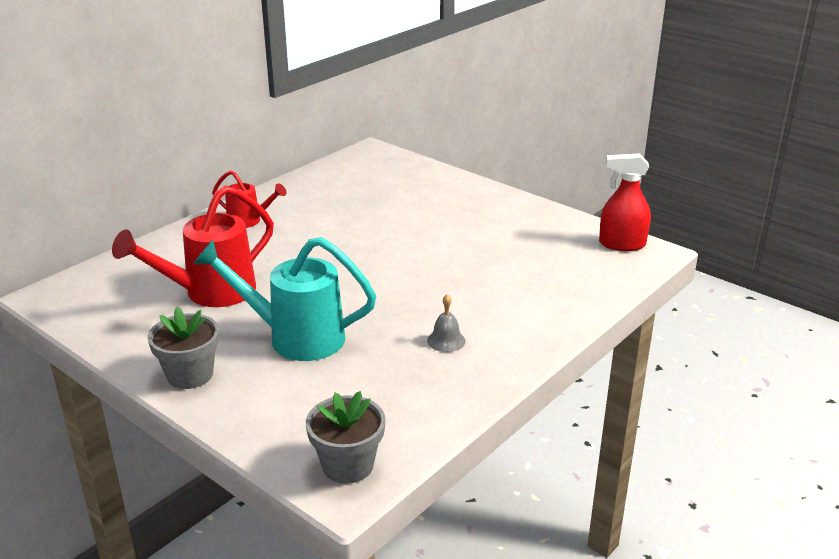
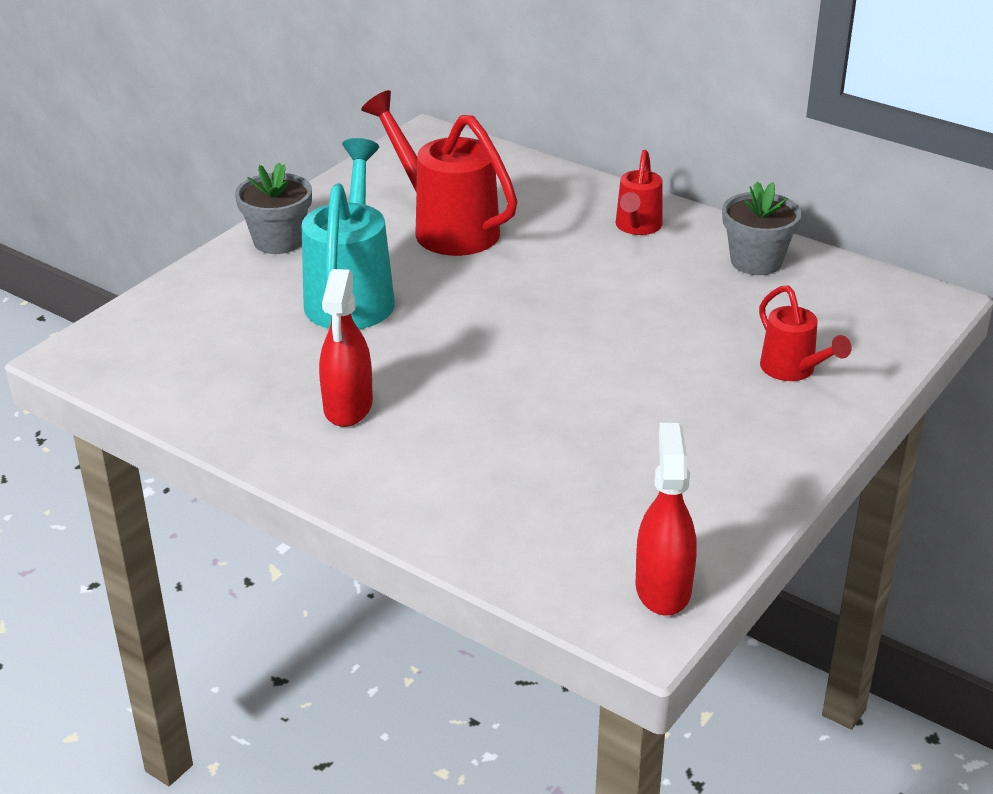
camera: 85 degrees right, 5 degrees up
(348, 465) = (112, 354): grey flower pot -> grey flower pot (756, 261)
(429, 191) = (793, 370): none -> red watering can
(446, 340) = (348, 407): grey bell -> red spray bottle

